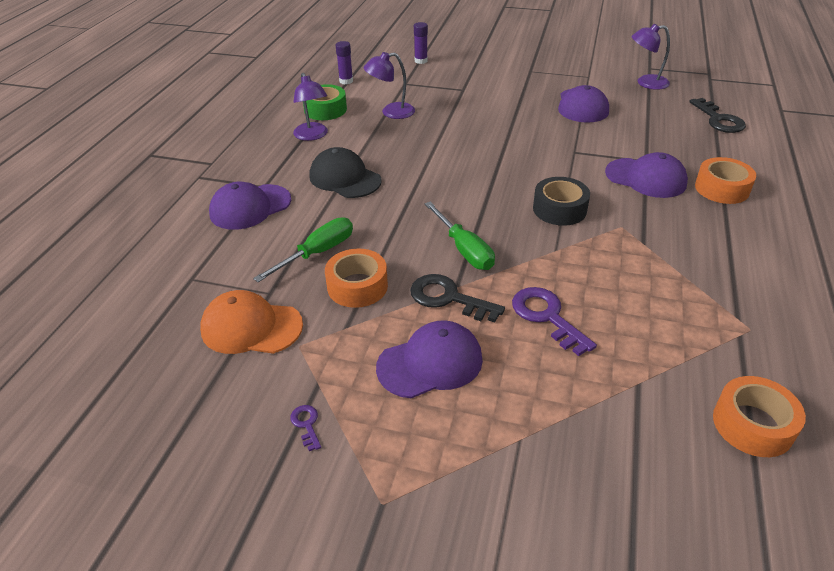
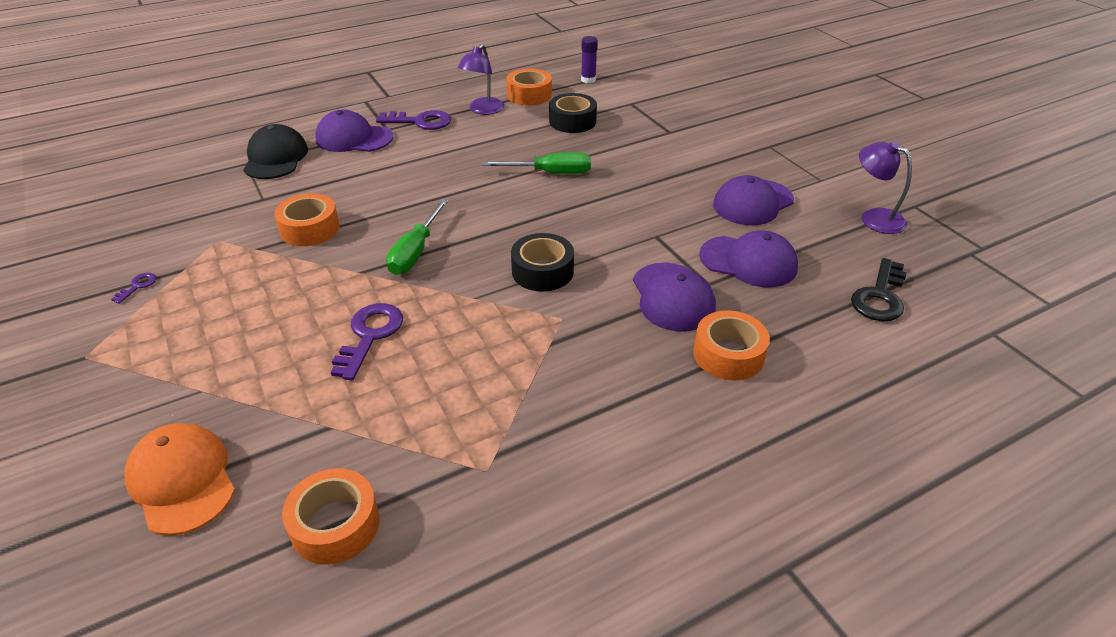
camera: 45 degrees right, 0 degrees up
(251, 327) = (218, 212): orange cap -> orange cap (182, 480)
(280, 167) = (420, 121): none -> purple key
(317, 253) = (331, 192): green screwdriver -> green screwdriver (550, 173)
(325, 110) = (529, 95): green tape -> orange tape
(345, 178) = (443, 152): black cap -> black cap (275, 158)
(391, 112) = (572, 121): purple lamp -> black tape
(421, 61) = (683, 90): purple glue stick -> none
(430, 363) = (251, 305): purple cap -> purple cap (748, 262)
(448, 298) = (340, 275): black key -> none

